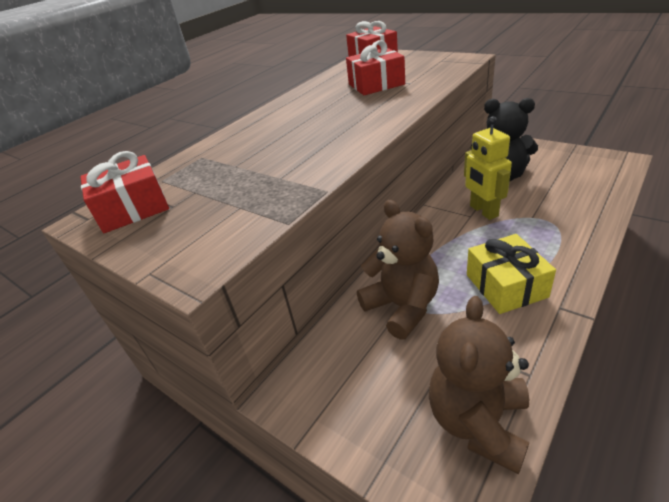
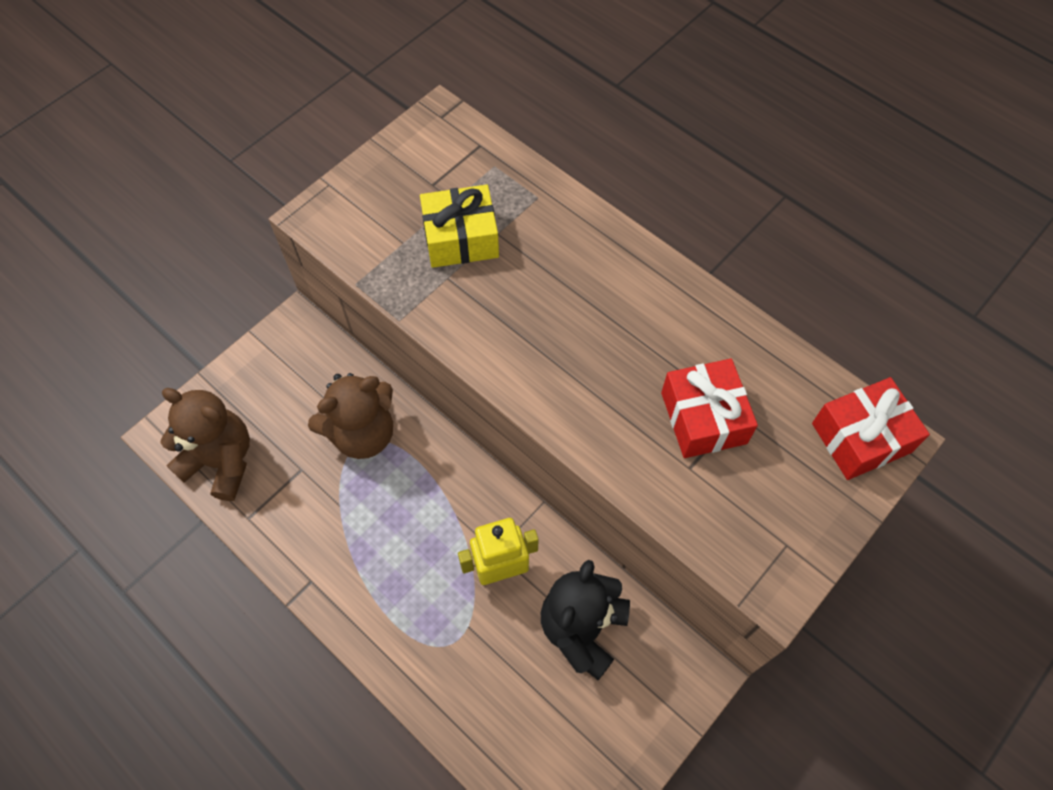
camera: 90 degrees right, 25 degrees up
(133, 208) = (442, 151): red gift -> none
(506, 285) = (357, 542): yellow gift -> yellow gift (461, 238)

